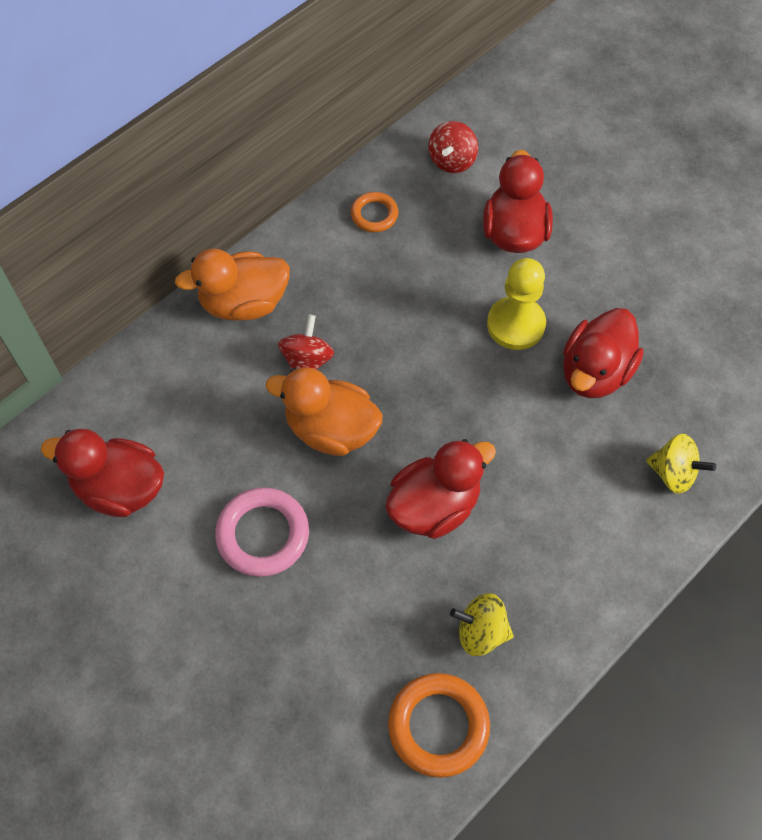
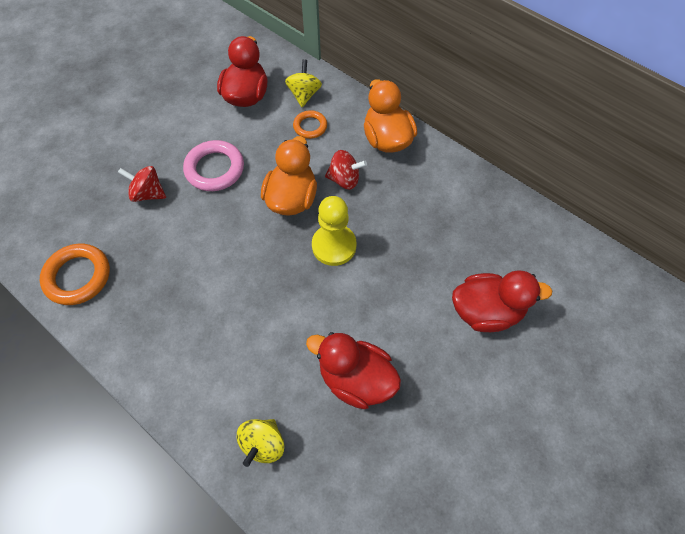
camera: 85 degrees right, 0 degrees up
(374, 215) = (480, 209): orange ring -> orange ring (310, 126)
(434, 506) = (234, 265): red duck -> none
(452, 161) = (550, 260): red spinning top -> red spinning top (148, 193)
(481, 632) = (139, 299): yellow spinning top -> yellow spinning top (304, 95)
(515, 325) = (394, 315): yellow pawn -> yellow pawn (334, 246)

